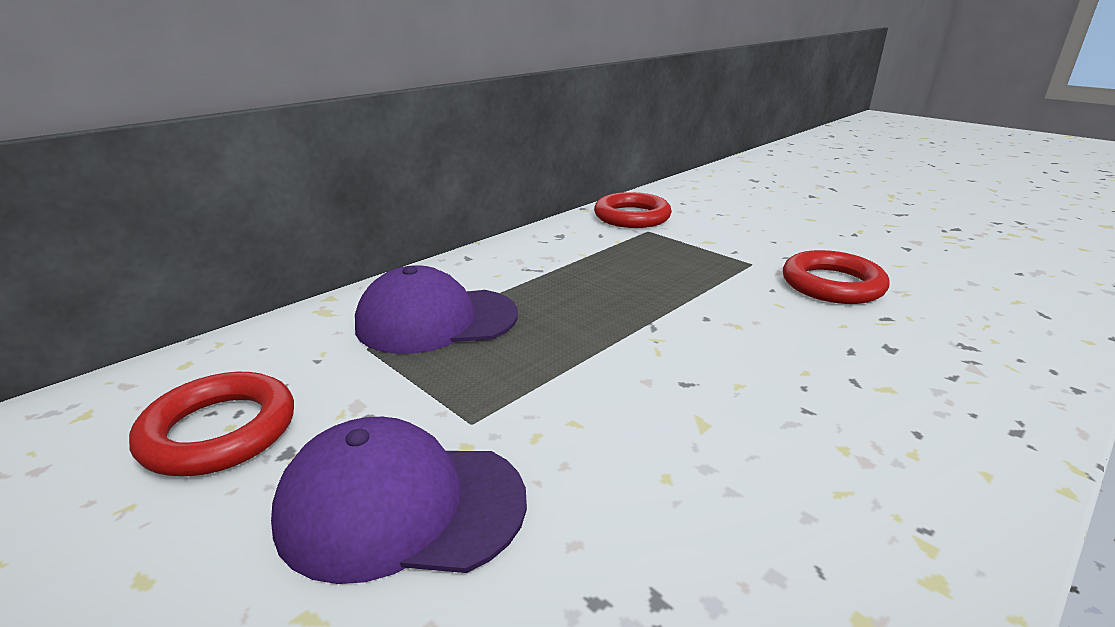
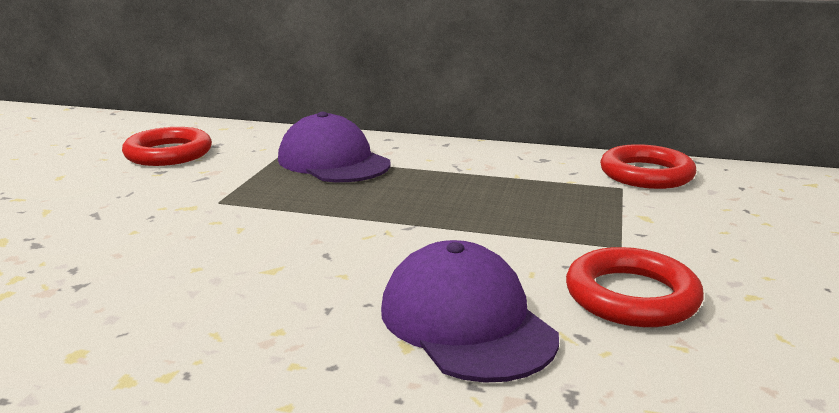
camera: 60 degrees right, 5 degrees down
(400, 506) = (129, 206): purple cap -> purple cap (466, 322)

